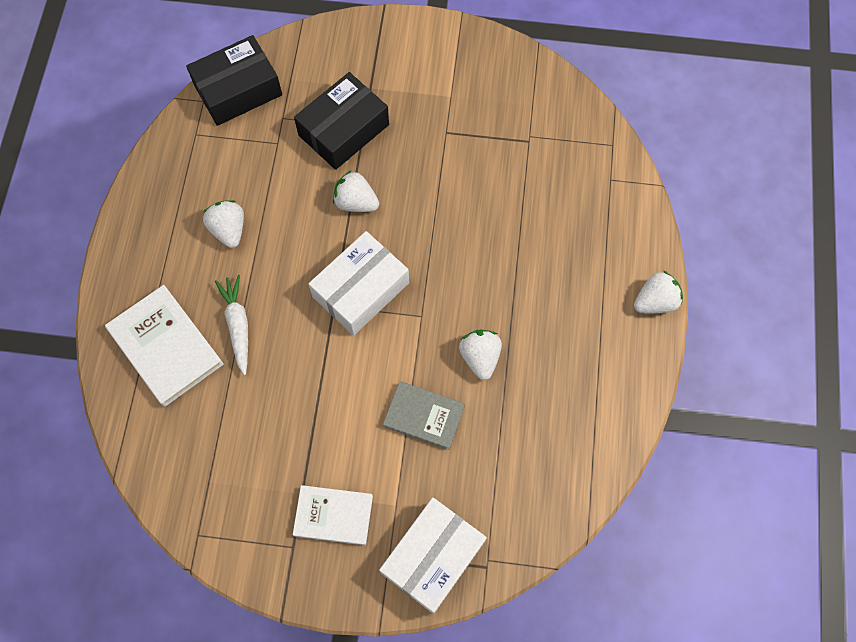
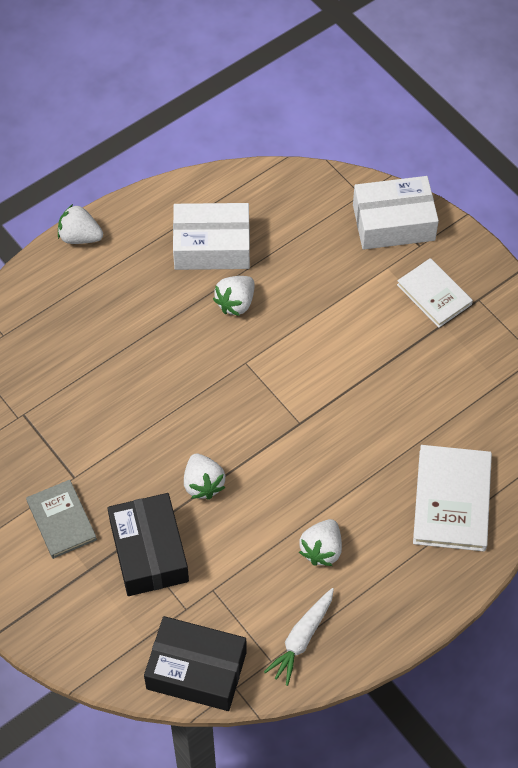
camera: 135 degrees left, 10 degrees down
(238, 325) = (383, 470): white carrot -> white carrot (301, 639)
(344, 130) = (149, 552): black box -> black box turned 75 degrees clockwise
(361, 290) = (268, 416): white box -> white box (212, 246)
(424, 416) = (313, 301): grey book -> grey book (61, 520)

